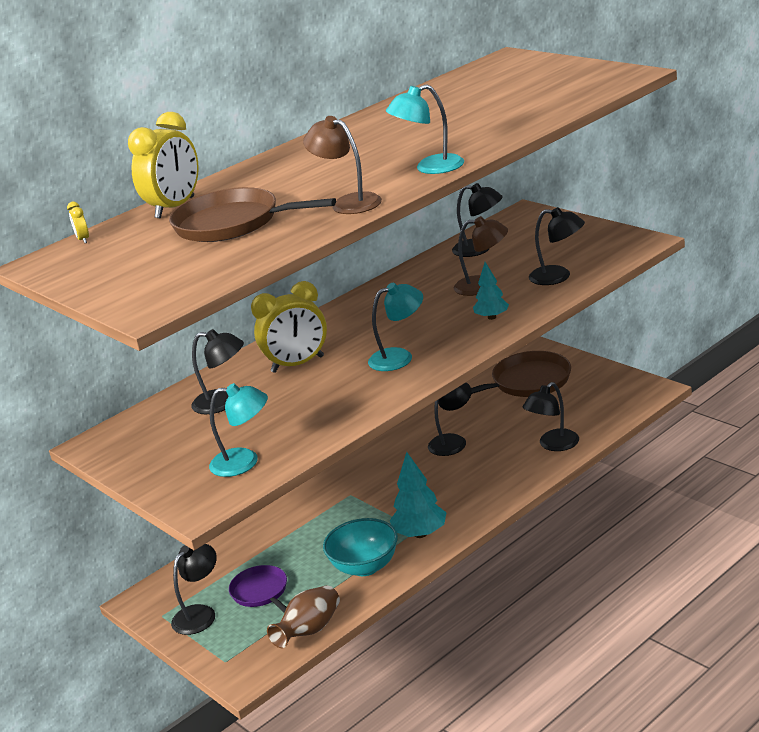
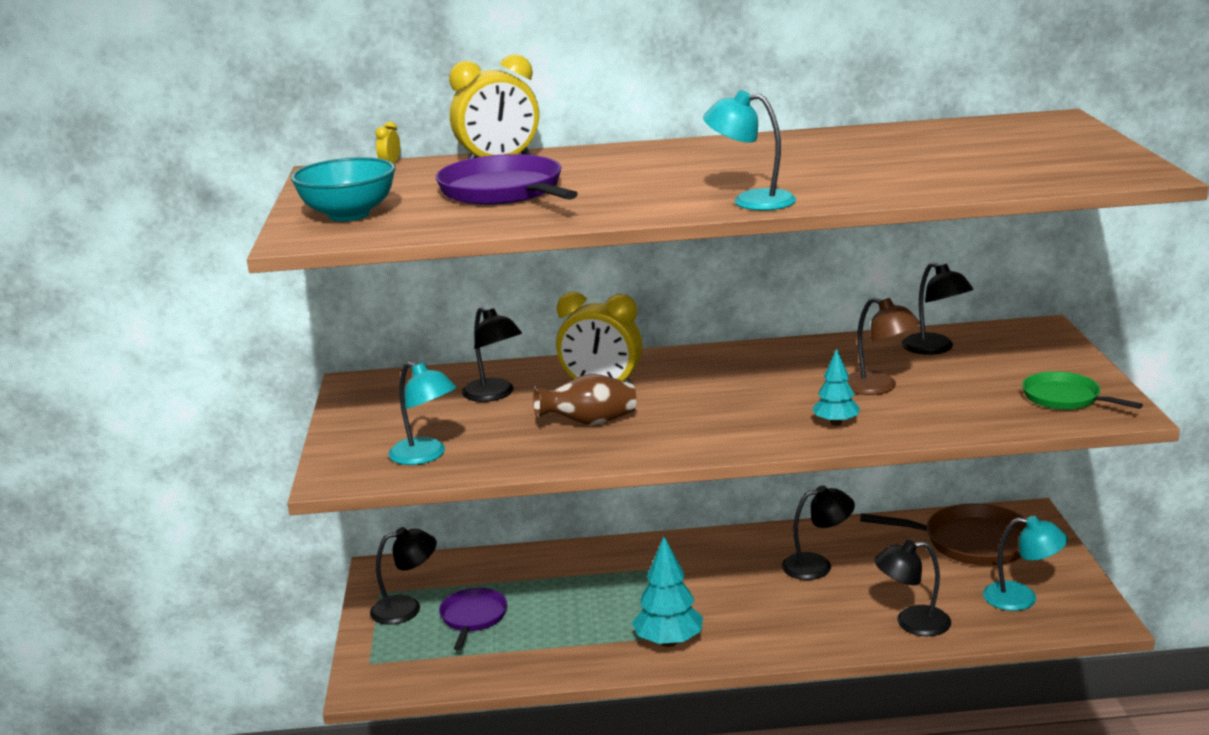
camera: 35 degrees right, 5 degrees down
(232, 223) = (504, 191): brown pan -> purple pan
(309, 631) = (462, 677): brown vase -> brown vase (589, 422)
(348, 203) = (620, 207): brown lamp -> none
(365, 567) = (582, 645): turquoise bowl -> turquoise bowl (349, 215)
(399, 357) = (692, 422): turquoise lamp -> turquoise lamp (1021, 598)
(558, 277) = (968, 411): black lamp -> none
(600, 247) = (1065, 398): none -> green pan

